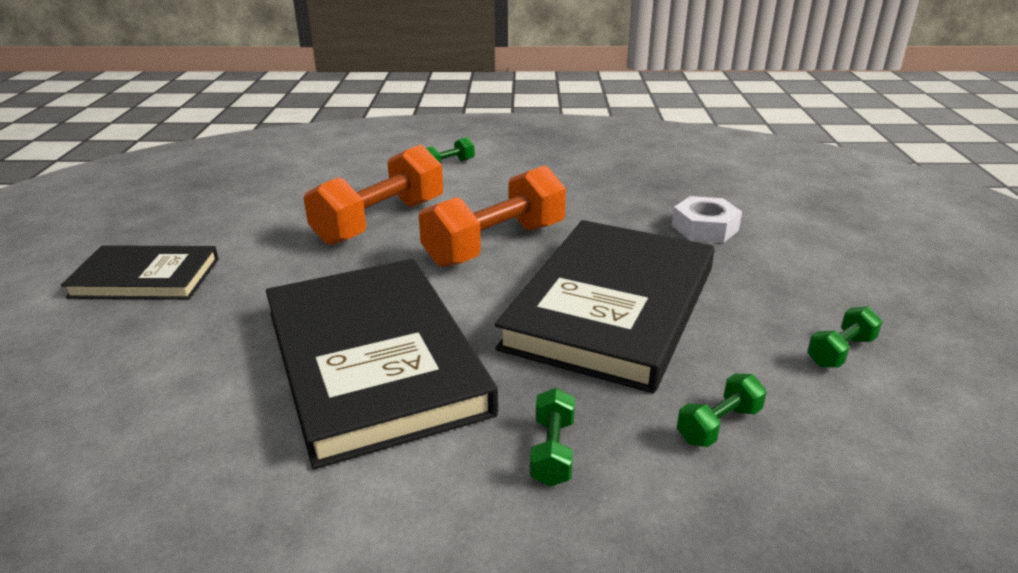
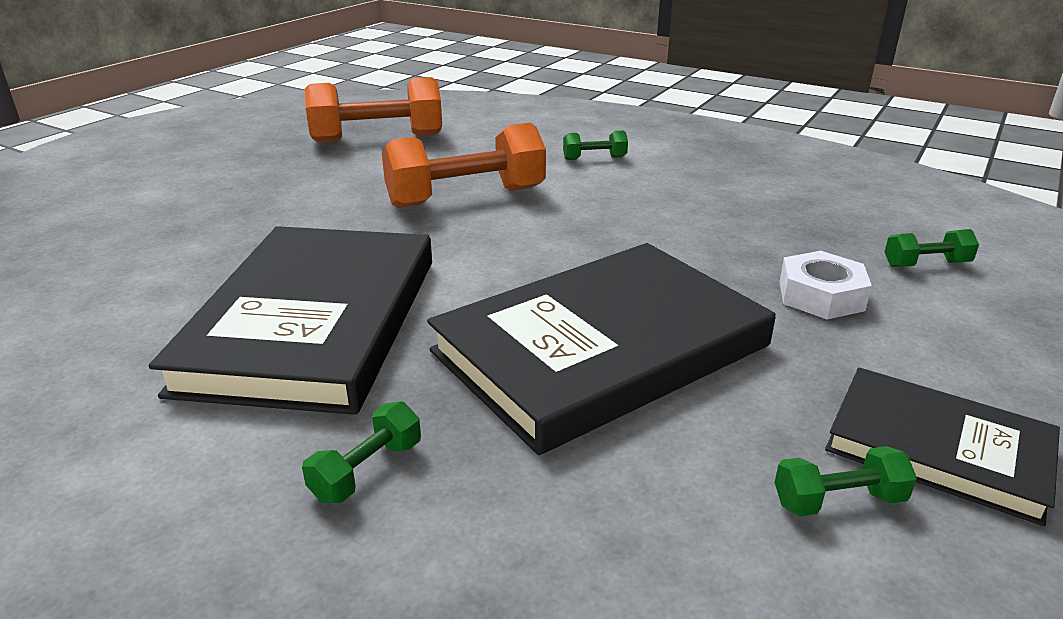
camera: 30 degrees right, 0 degrees up
(145, 278) = (228, 196): black book -> black book (938, 448)
(495, 245) = (551, 248): orange dumbbell -> orange dumbbell (377, 138)
(718, 425) = (572, 520): green dumbbell -> green dumbbell (926, 264)

